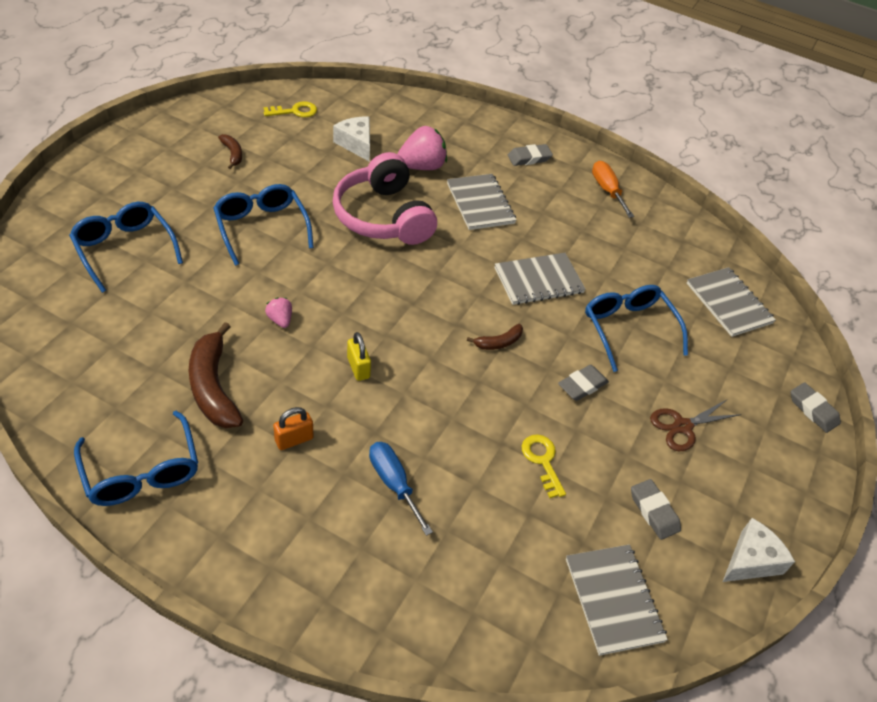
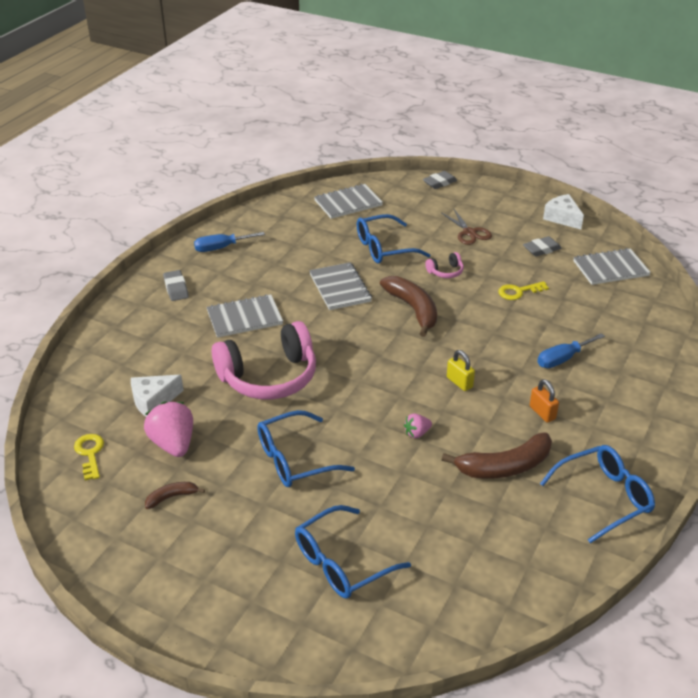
camera: 85 degrees left, 10 degrees down
(358, 368) = (459, 382): yellow padlock -> yellow padlock turned 75 degrees clockwise
(421, 166) = (190, 354): pink strawberry -> pink strawberry (173, 444)
(498, 342) = (413, 309): brown banana -> brown banana, size x1.98
(582, 385) = (445, 272): grey eraser -> pink headphones
(607, 190) = (221, 248): orange screwdriver -> blue screwdriver

